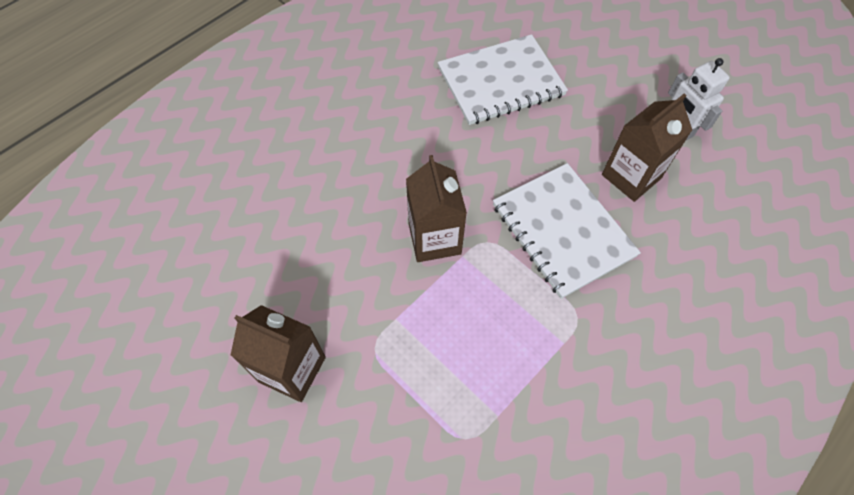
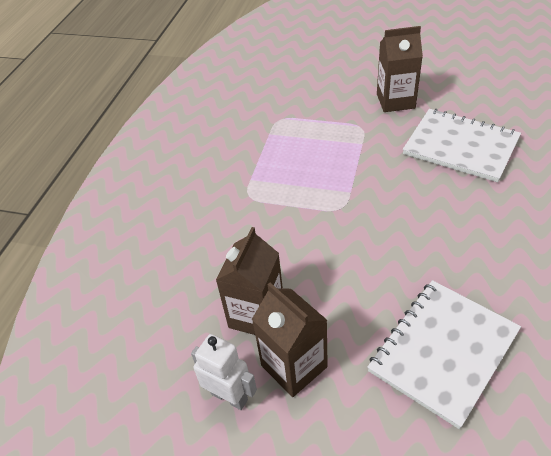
camera: 155 degrees right, 15 degrees down
(434, 239) = (378, 192): brown carton -> brown carton (294, 366)
(562, 230) = (290, 242): white notebook -> white notebook (460, 146)

